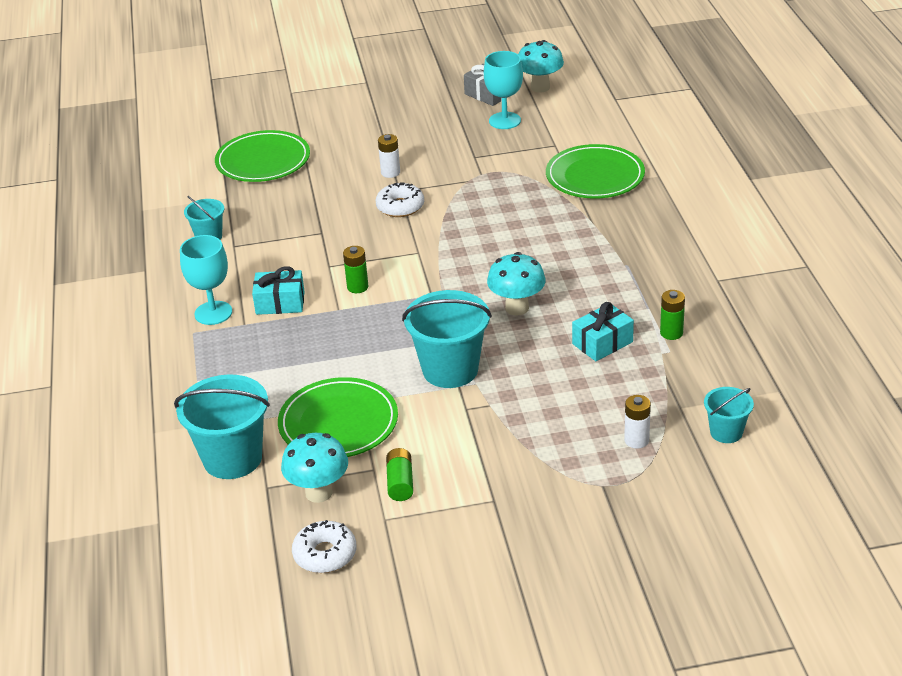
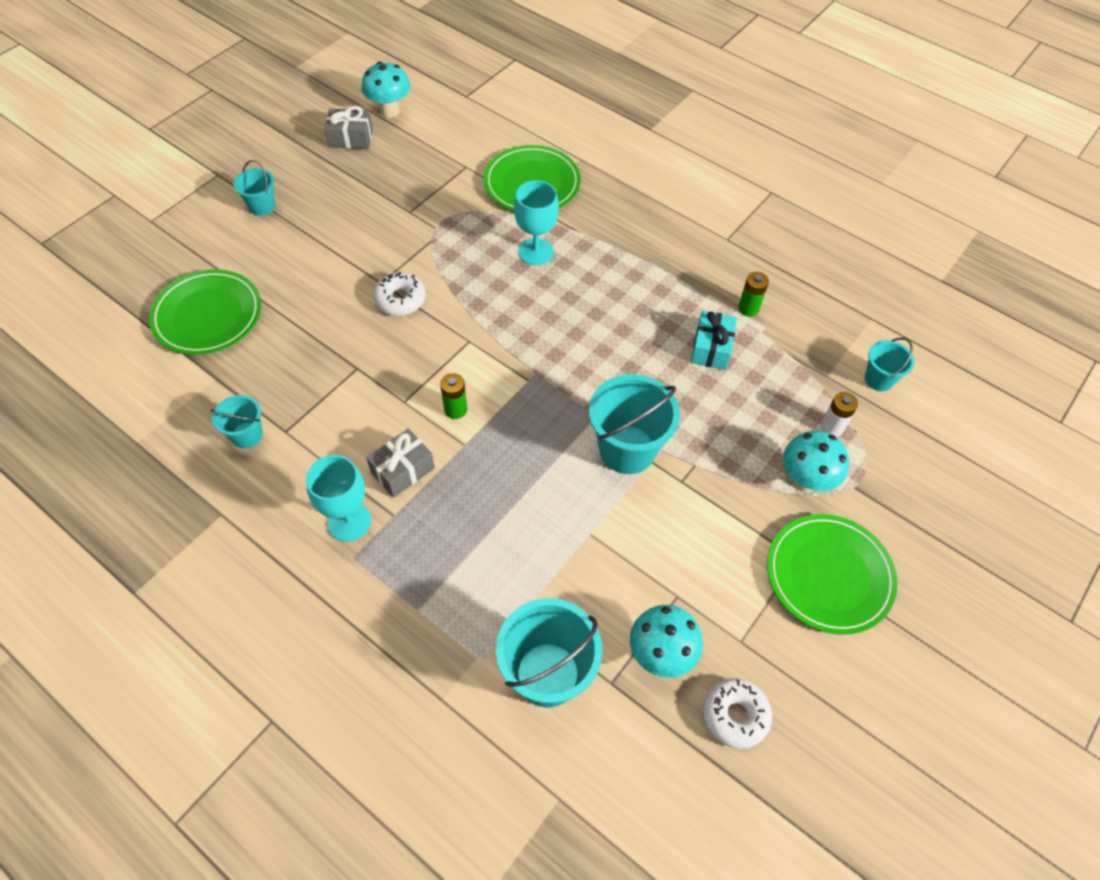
camera: 45 degrees left, 20 degrees up
(280, 303) = (402, 470): turquoise gift -> grey gift
(338, 423) = (596, 568): green plate -> green plate (829, 575)
(373, 112) = (262, 206): none -> turquoise bucket
(390, 172) = (351, 266): white battery -> none
(400, 483) = (712, 594): green battery -> none
(504, 121) = (396, 160): turquoise goblet -> turquoise goblet (536, 252)
(517, 308) = (612, 352): turquoise mushroom -> turquoise mushroom (805, 481)

